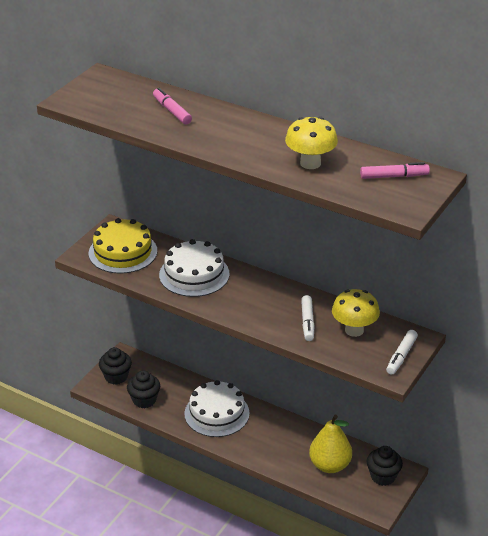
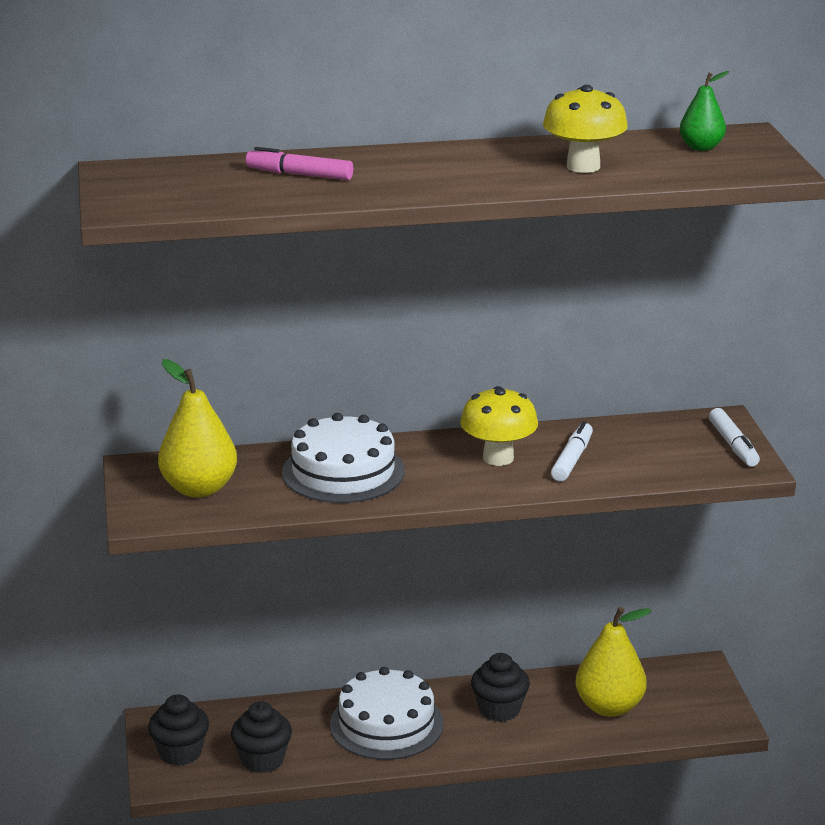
camera: 40 degrees left, 10 degrees down
(123, 252) = (199, 488): yellow cake -> yellow pear
(307, 322) = (572, 459): white marker -> white marker turned 120 degrees counterclockwise
(354, 330) = (639, 444): yellow mushroom -> yellow mushroom (498, 458)
(383, 476) = (686, 685): black cupcake -> black cupcake (499, 709)
(394, 176) = (701, 147): pink marker -> green pear

